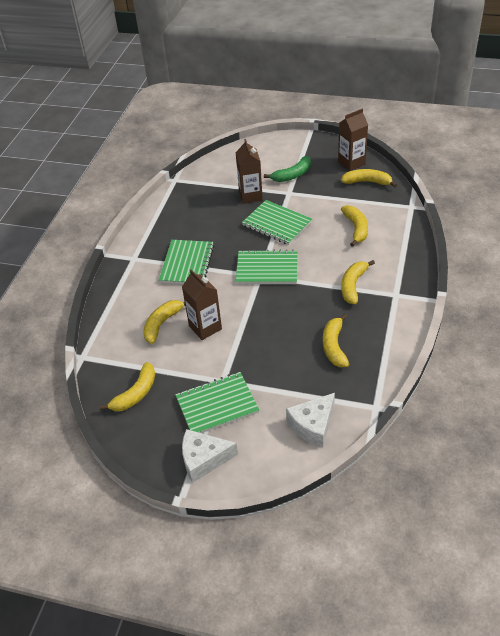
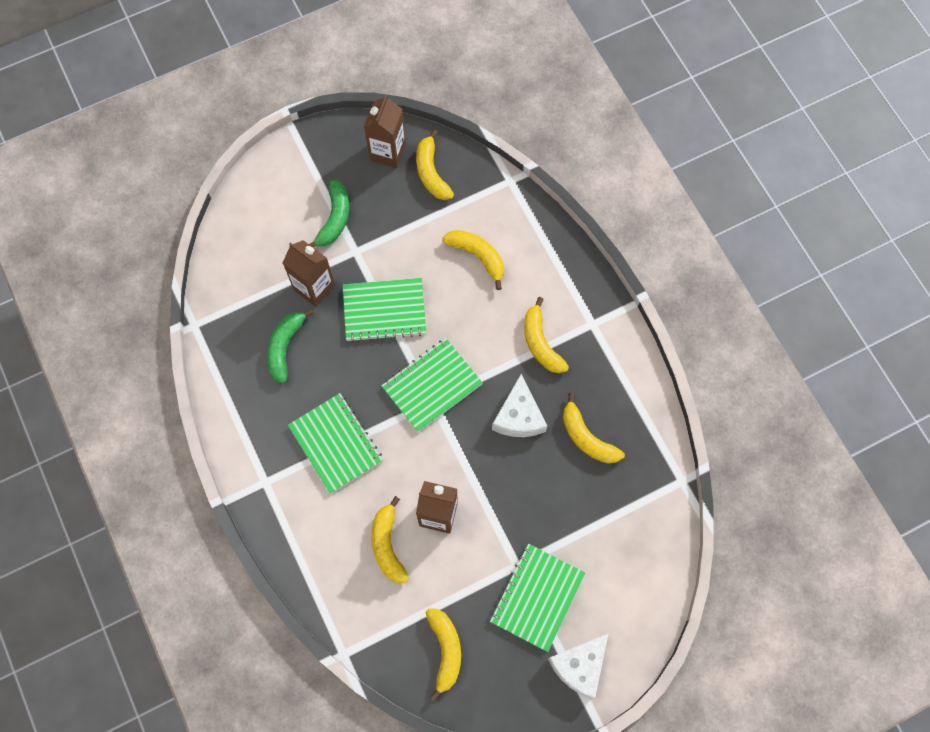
camera: 45 degrees left, 25 degrees up
(208, 211) = (285, 347): none -> green banana
(313, 425) = (644, 547): white cheese -> white cheese (519, 416)
(367, 182) = (431, 173): yellow banana -> yellow banana turned 75 degrees counterclockwise

